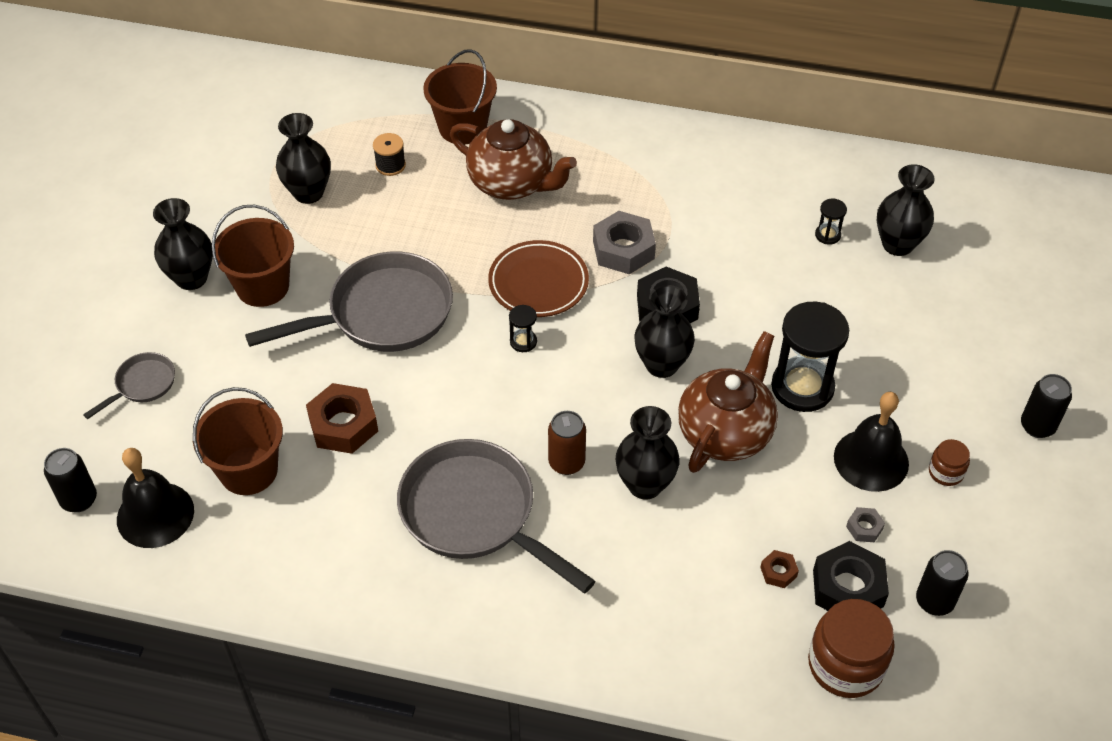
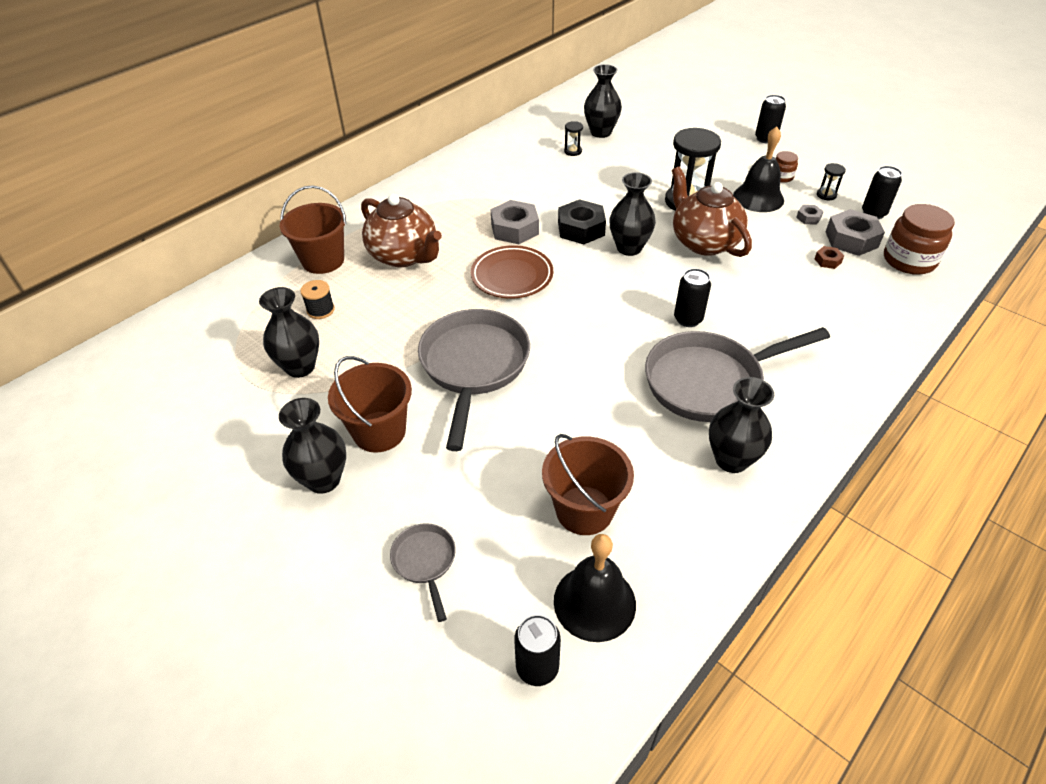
camera: 60 degrees left, 5 degrees down
(343, 425) = (574, 429): brown nut -> none
(512, 183) = (404, 256): brown teapot -> brown teapot turned 75 degrees clockwise
(523, 342) = (561, 302): black hourglass -> black hourglass (826, 195)
(566, 462) = (688, 319): brown can -> black can
(645, 484) = (728, 290): black vase -> black vase (731, 459)
(848, 588) = (851, 239): black nut -> grey nut

